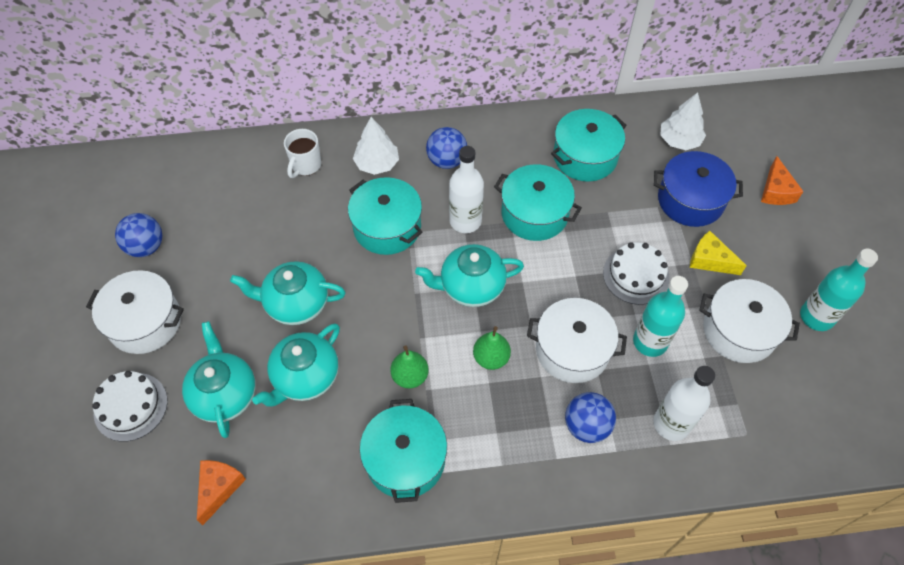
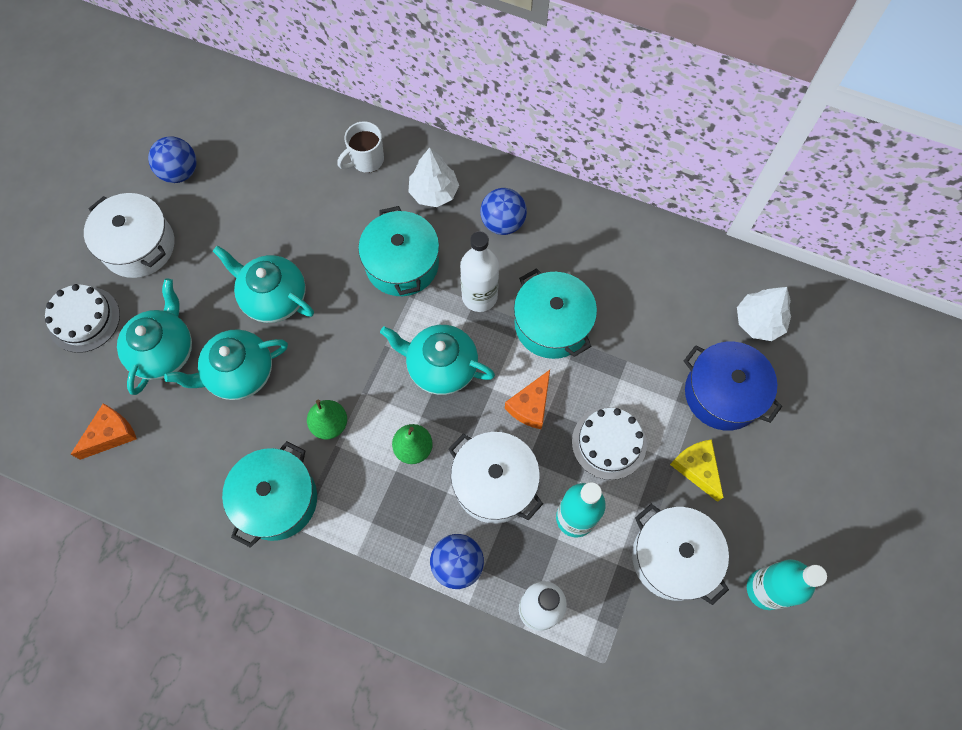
camera: 30 degrees right, 10 degrees up
(585, 157) = (645, 289): turquoise pot -> none
(776, 191) = (824, 432): orange cheese -> orange cheese (530, 405)

